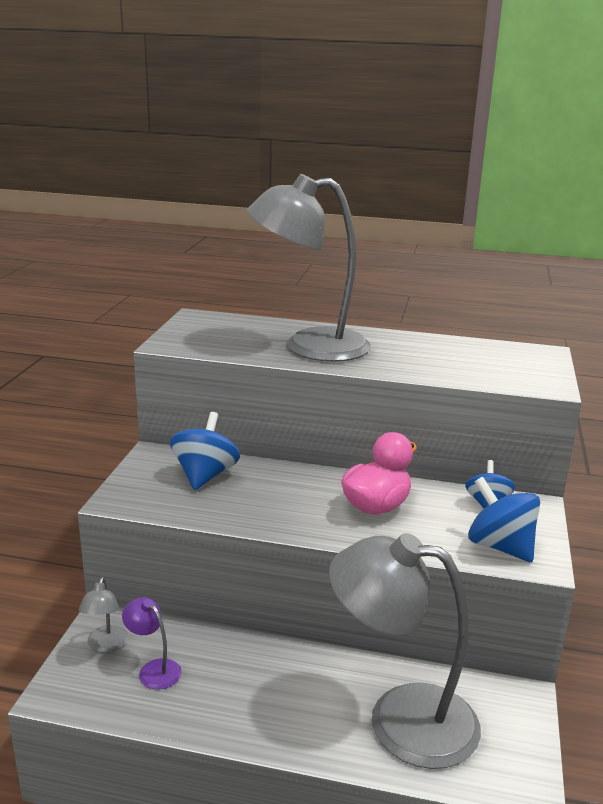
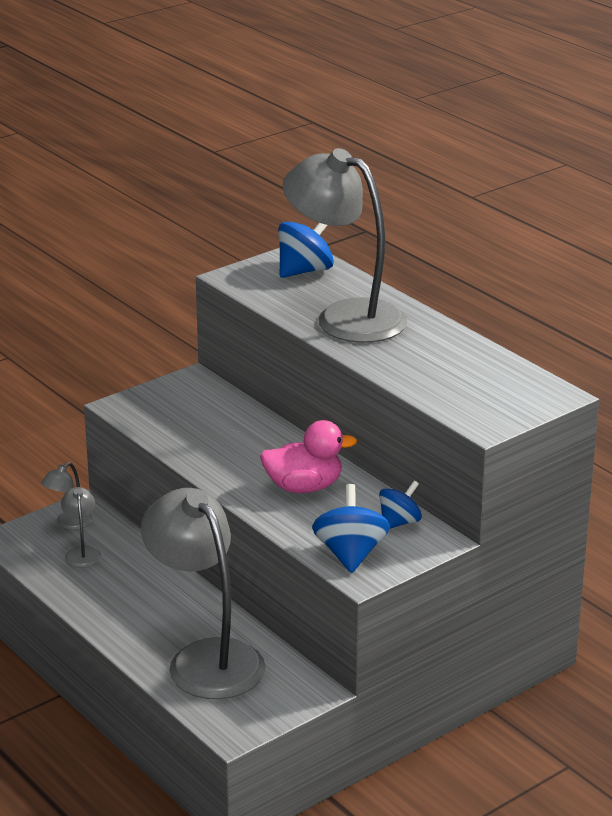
camera: 40 degrees right, 5 degrees up
(154, 669) = (82, 553): purple lamp -> grey lamp
(205, 475) = (208, 411): blue spinning top -> blue spinning top (305, 271)

